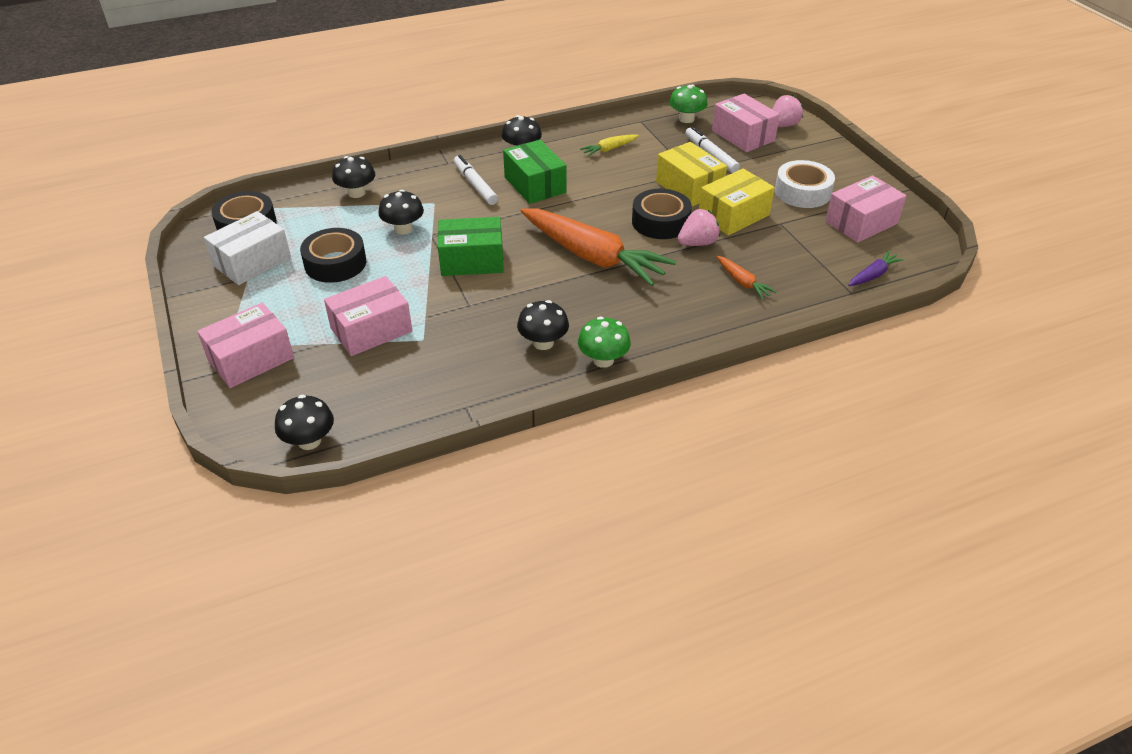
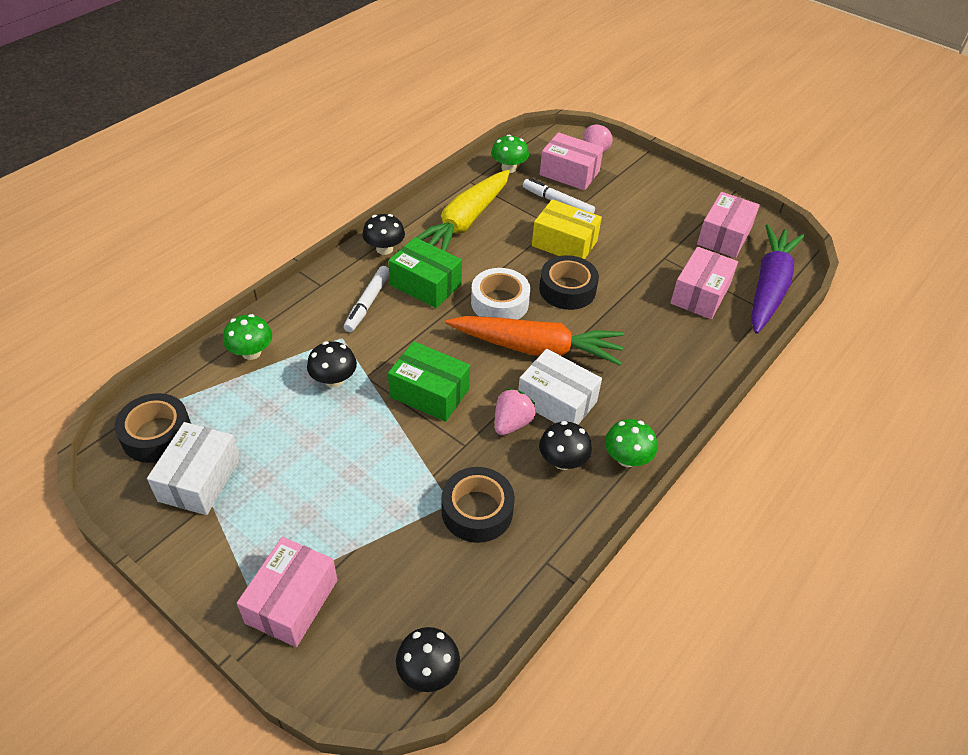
camera: 30 degrees left, 5 degrees up
(335, 263) = (294, 447): black tape -> black tape (477, 511)
(356, 193) = (251, 352): black mushroom -> green mushroom
(371, 330) = (391, 513): pink box -> pink box (700, 294)
(472, 260) = (429, 393): green box -> green box turned 60 degrees clockwise
(475, 185) = (367, 303): white marker -> white marker turned 105 degrees counterclockwise
(576, 300) = (557, 401): none -> white box
(609, 149) = (465, 222): yellow carrot -> yellow carrot, size x2.35
(697, 243) = (614, 302): pink strawberry -> pink strawberry (512, 423)
(733, 215) = (622, 262): yellow box -> none
(742, 282) = (679, 331): orange carrot -> none
(802, 192) = (658, 219): white tape -> white tape (499, 302)
(873, 275) = (769, 287): purple carrot -> purple carrot, size x2.35

